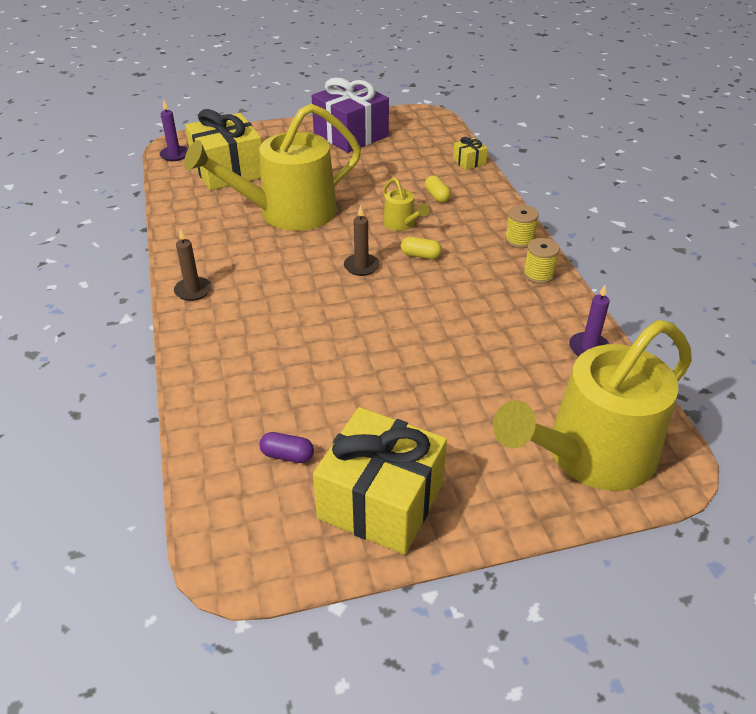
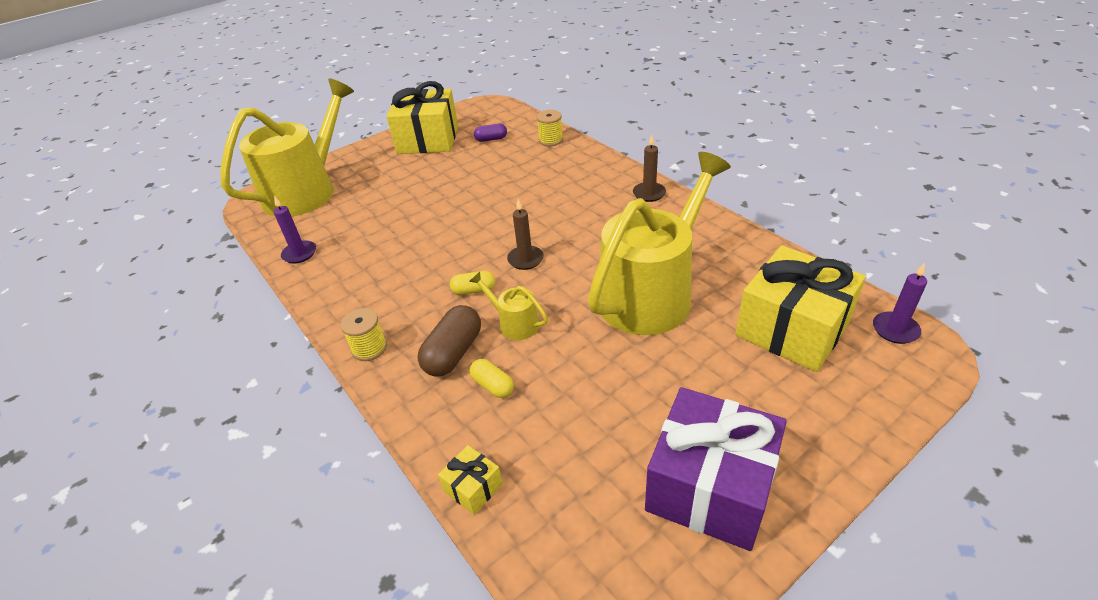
camera: 160 degrees right, 0 degrees up
(455, 219) = (453, 353): none -> brown capsule
(538, 275) = (344, 309): yellow spool -> yellow spool (550, 140)

